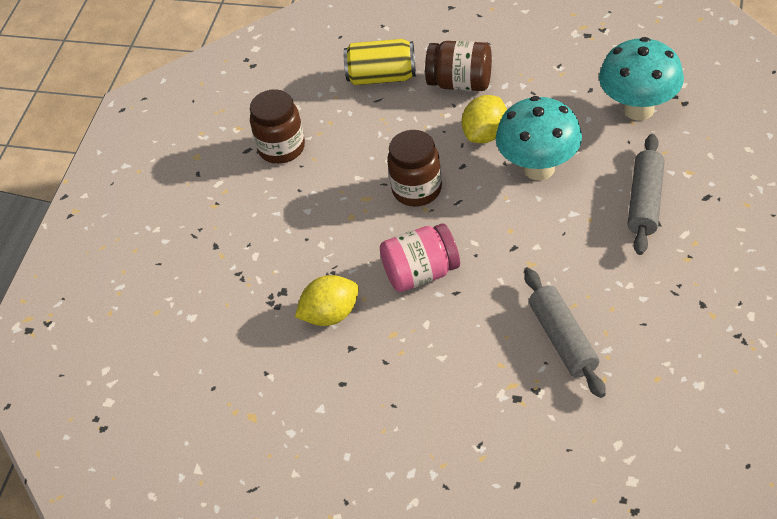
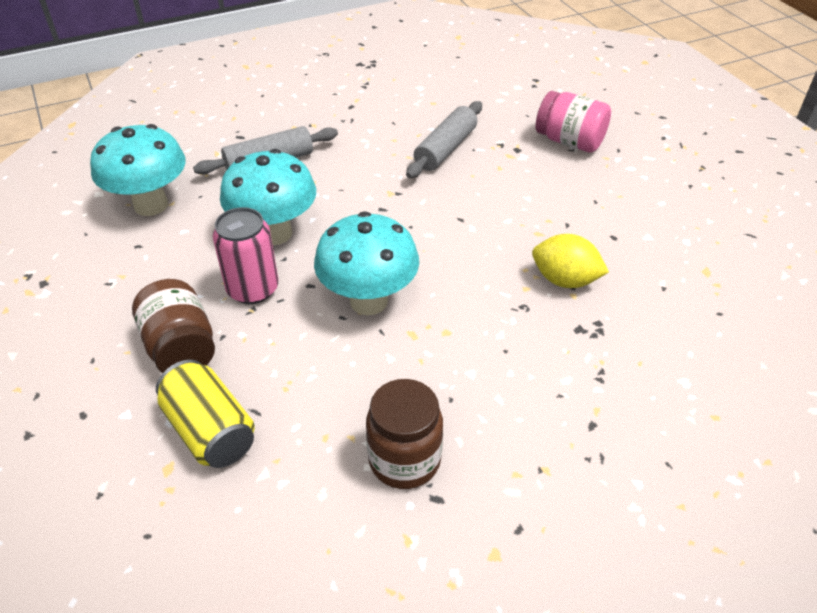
camera: 135 degrees left, 5 degrees down
(417, 189) = (368, 301): brown jar -> turquoise mushroom
(421, 273) = (463, 248): pink jar -> pink jar (569, 141)
(485, 134) = (253, 289): yellow lemon -> pink can

